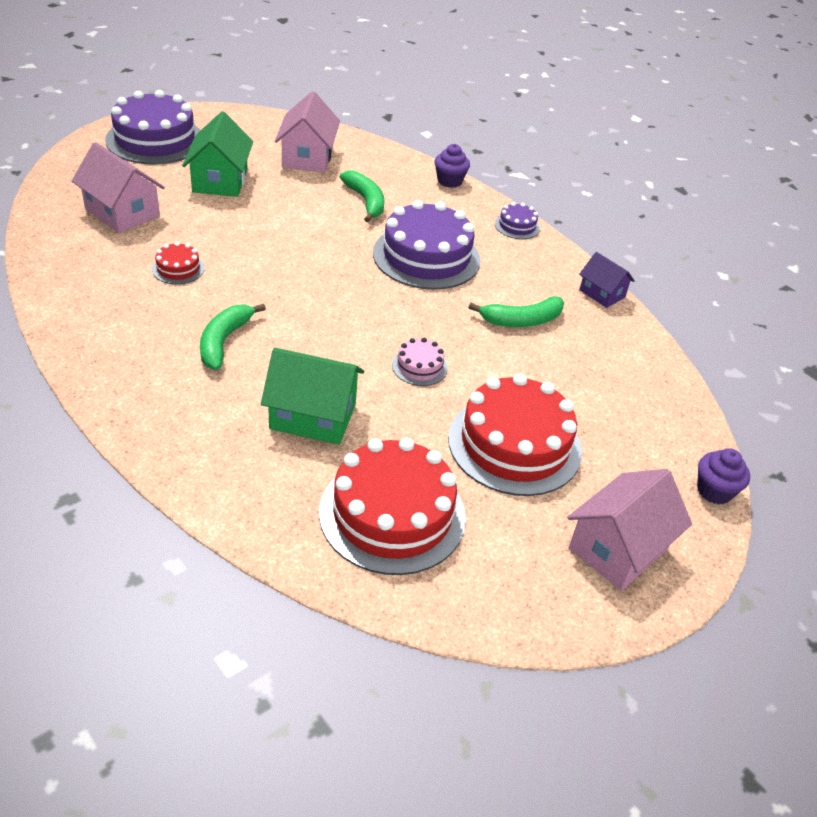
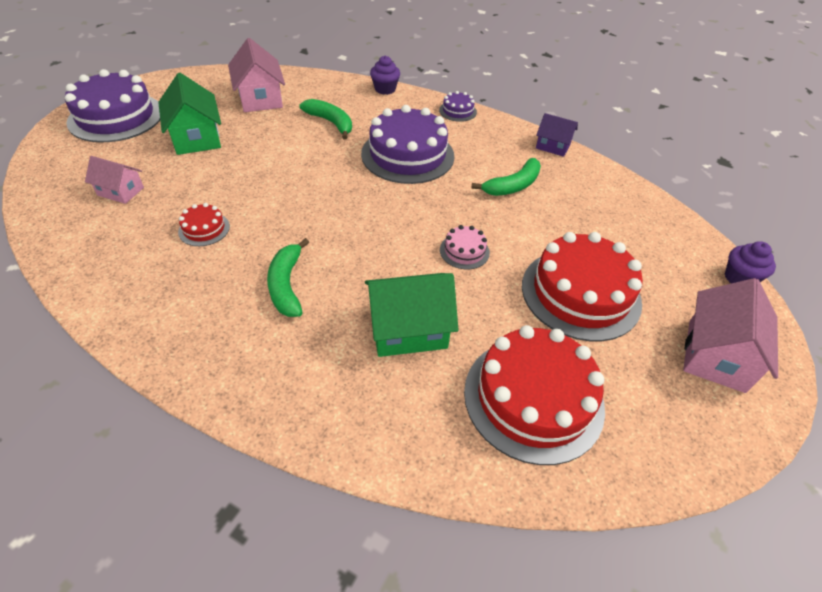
camera: 20 degrees left, 5 degrees up
(122, 212) = (121, 191): pink house -> pink house, size x0.60

